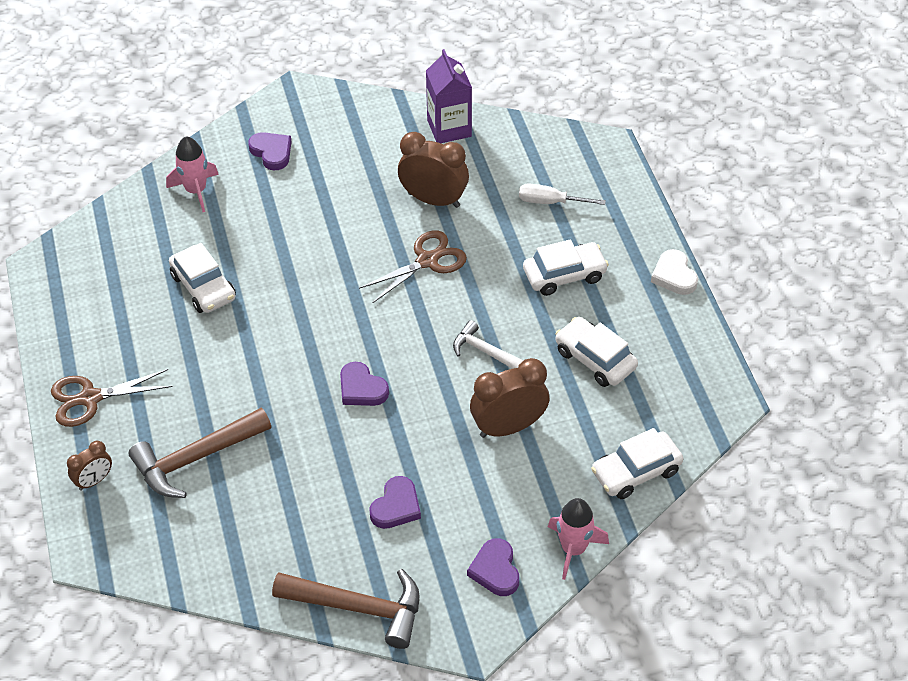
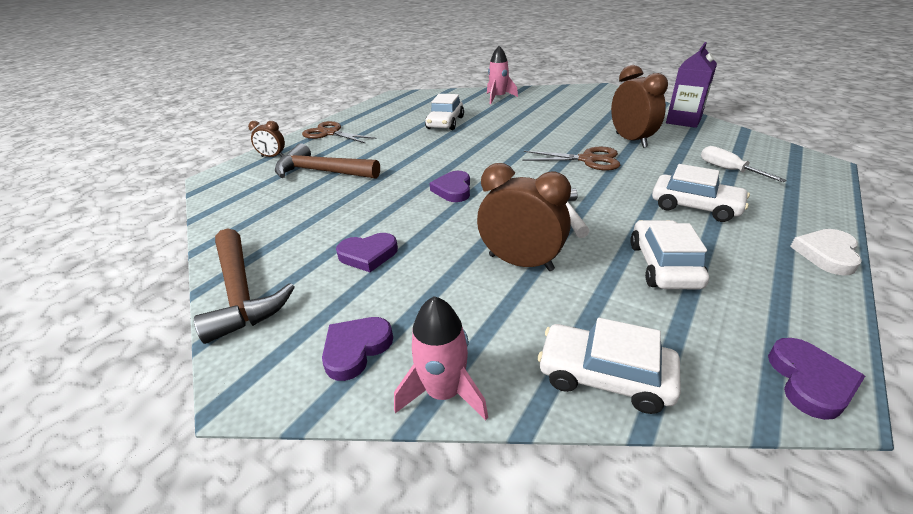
camera: 50 degrees right, 15 degrees down
(272, 152) = (556, 99): purple heart -> purple heart (810, 381)

